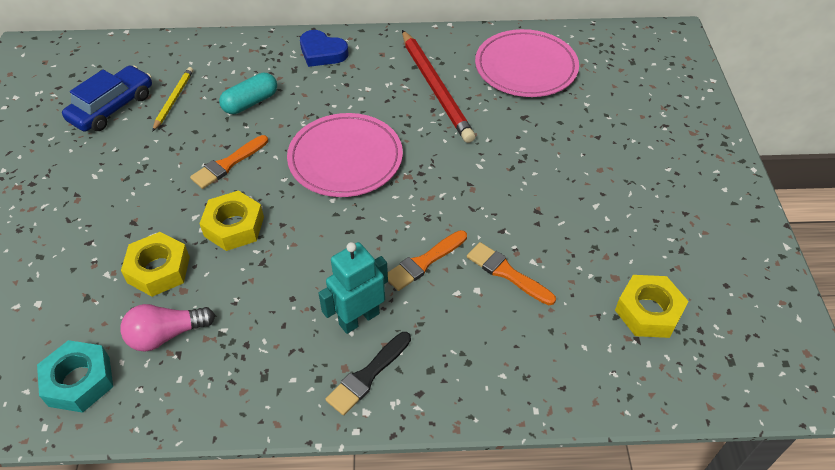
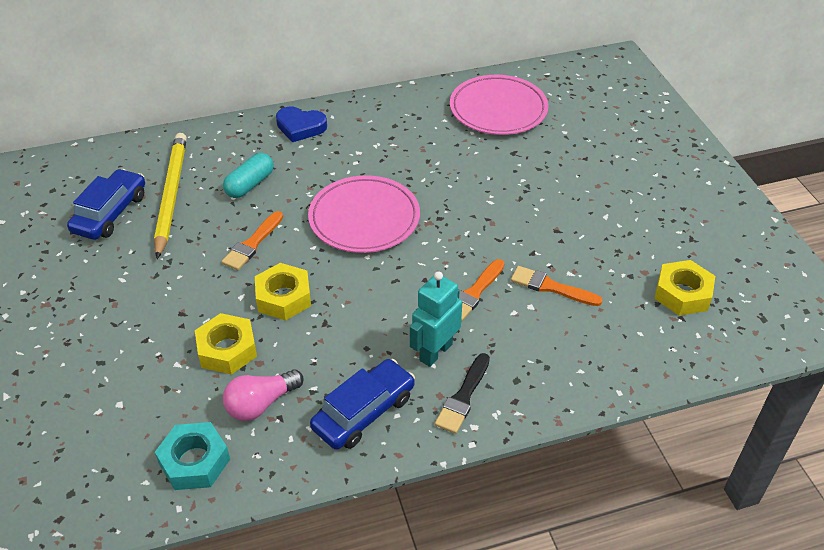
camera: 15 degrees left, 5 degrees down
(173, 100) = (171, 195): yellow pencil -> yellow pencil, size x1.90
(261, 368) = (364, 412): none -> blue car
(436, 88) = (423, 141): red pencil -> none

